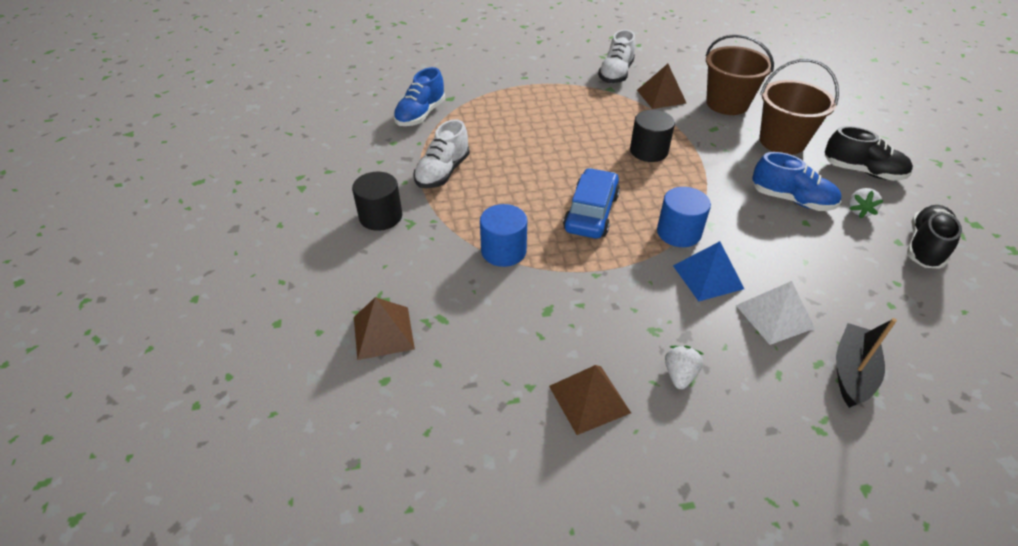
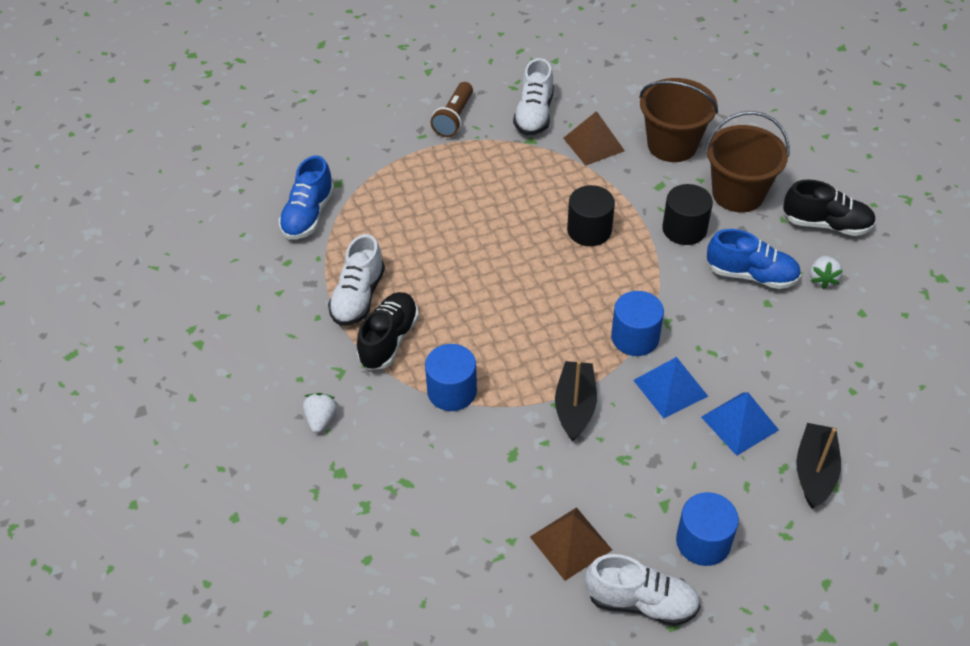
camera: 10 degrees left, 5 degrees up
(381, 216) = (304, 369): black cylinder -> black cylinder (684, 229)
(383, 332) = (350, 508): brown pyramid -> none
(552, 69) = (454, 118): none -> brown flashlight
(591, 212) = (537, 326): blue car -> none
(614, 279) = (575, 406): none -> black boat
(655, 471) = (641, 602): none -> white shoe
(679, 375) = (653, 503): white strawberry -> white strawberry (321, 419)
(729, 421) = (703, 541): none -> blue cylinder
(774, 316) = (739, 423): white pyramid -> blue pyramid
(925, 247) = (888, 315): black shoe -> black shoe (389, 340)

